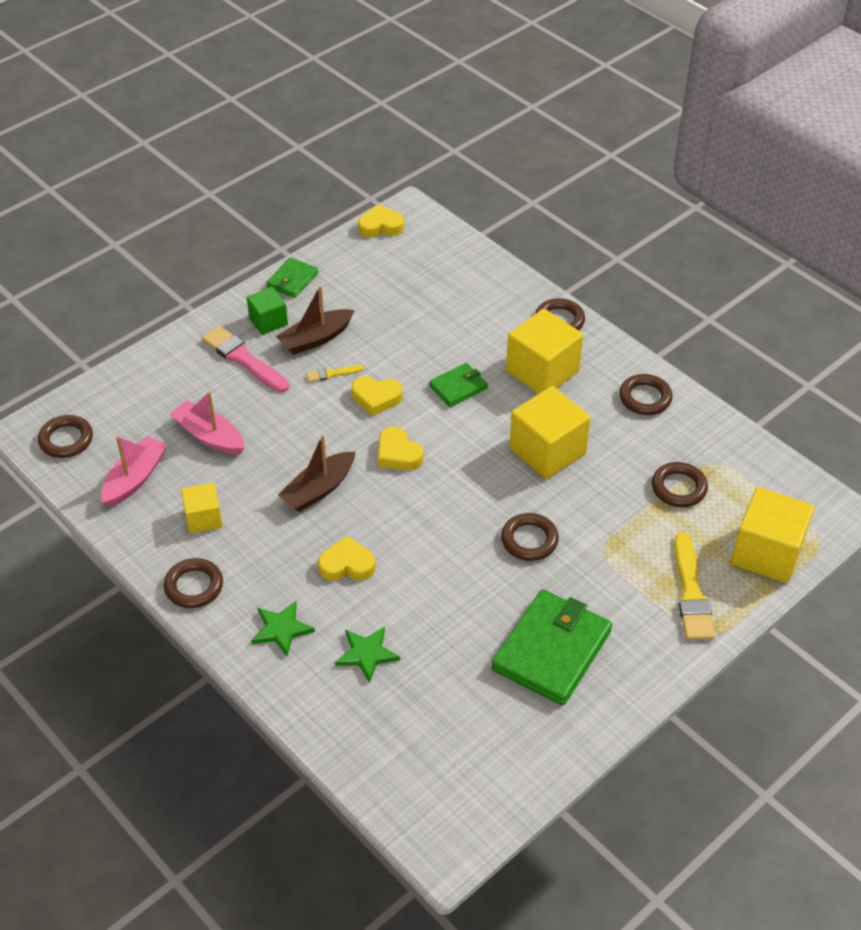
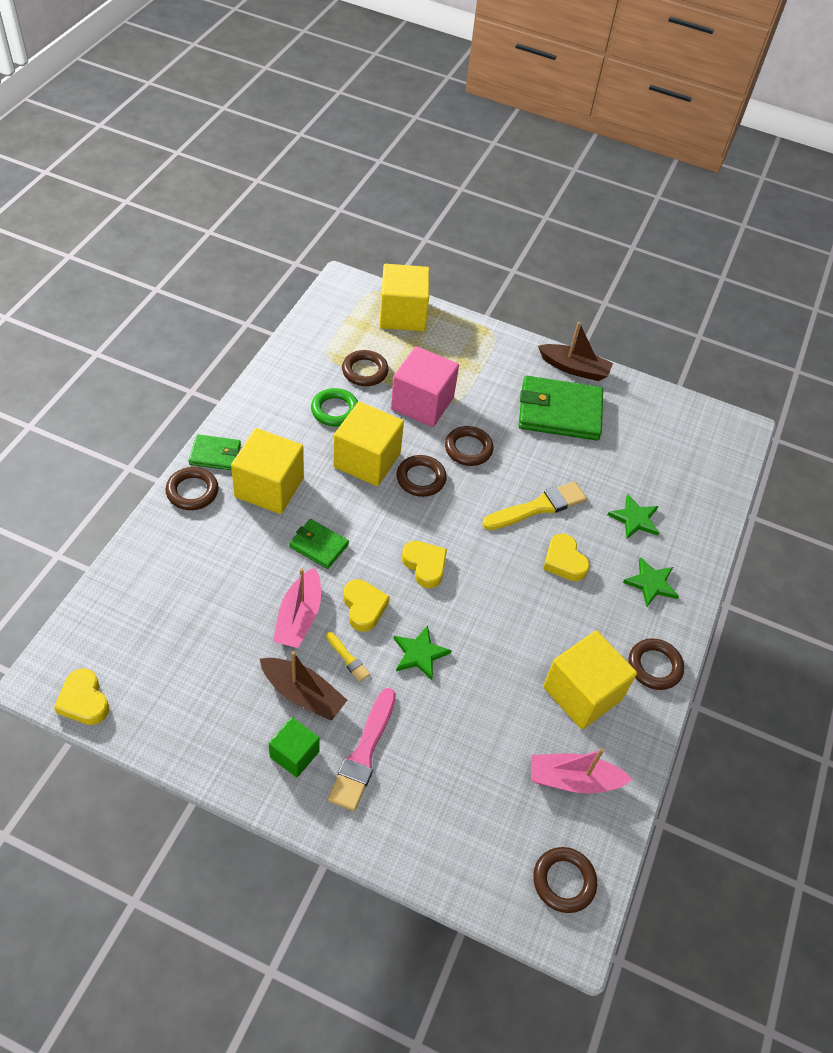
camera: 120 degrees left, 5 degrees up
(203, 518) = (582, 693): yellow cube -> yellow cube, size x1.74
(209, 436) = (485, 736): pink boat -> pink boat (299, 617)
(292, 280) = (214, 759): green wallet -> green wallet (215, 454)
(309, 420) = (420, 654): none -> green star
(318, 489) = (498, 613): brown boat -> brown boat (574, 368)
(398, 454) = (425, 566): yellow heart -> yellow heart turned 60 degrees counterclockwise
(612, 522) = (422, 403): none -> pink cube
(627, 446) = (335, 410): none -> green ring
(645, 398) = (272, 409): brown ring -> brown ring (421, 478)
(691, 592) = (462, 348): yellow brush -> yellow brush (538, 507)

